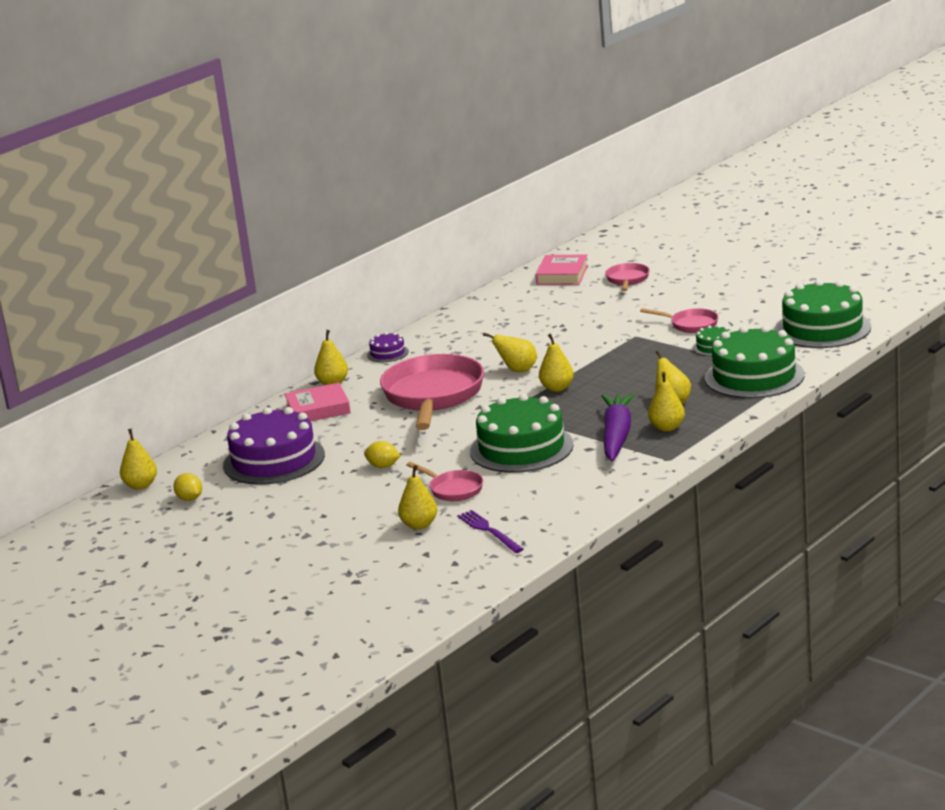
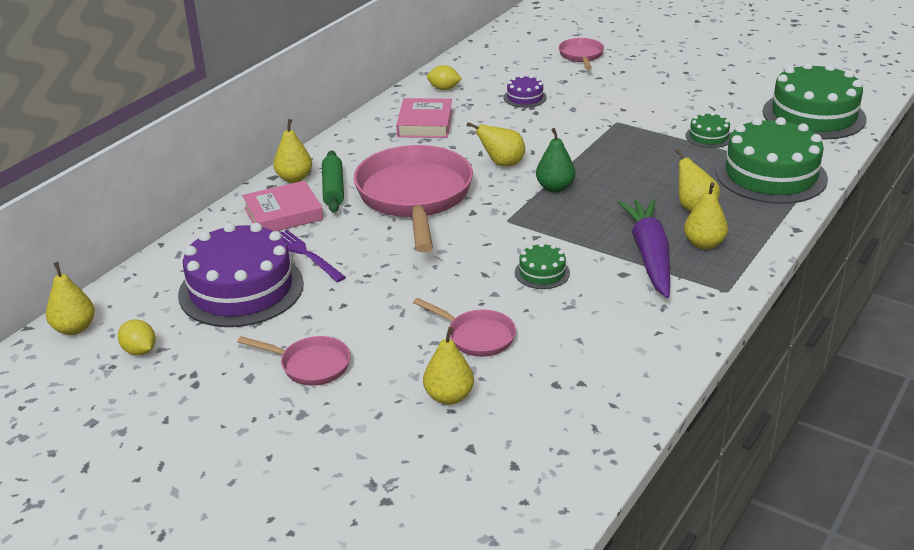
camera: 10 degrees left, 10 degrees up
(364, 391) = (333, 189): none -> green rolling pin
(383, 466) = (379, 299): yellow lemon -> yellow lemon (444, 89)
(388, 353) = (349, 140): purple cake -> purple cake (525, 97)
(489, 531) = (544, 407): purple fork -> purple fork (307, 255)
(521, 448) = (542, 273): green cake -> green cake, size x0.45
(557, 388) = (555, 188): yellow pear -> green pear
(562, 275) = (511, 49): pink book -> pink book (425, 123)
(690, 325) = (670, 109): pink pan -> pink pan (310, 365)

